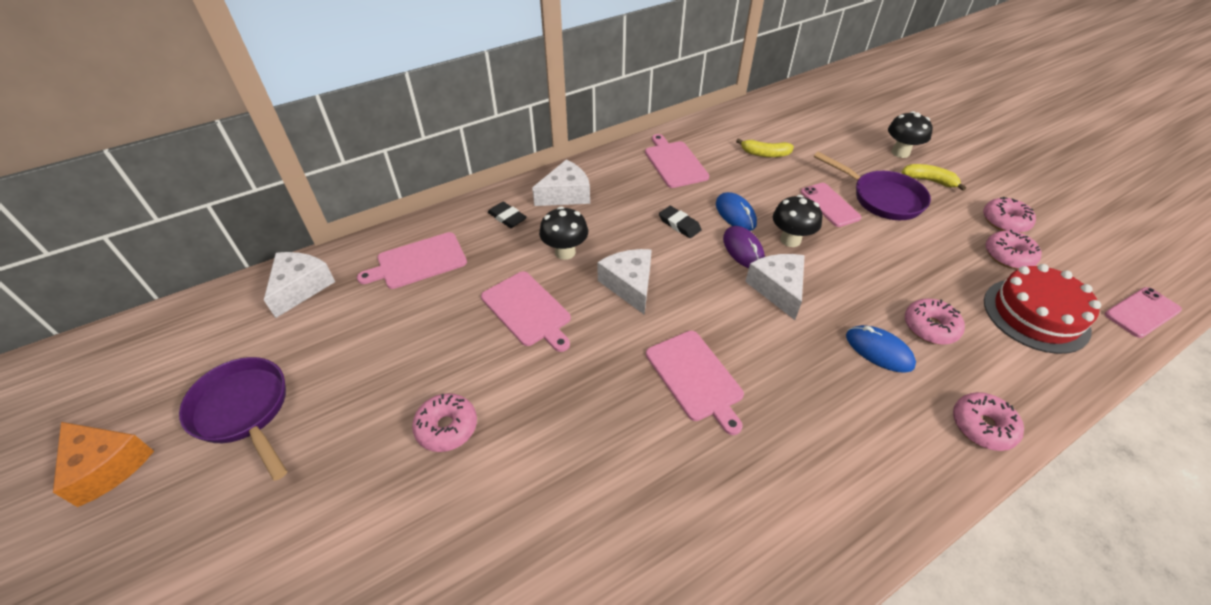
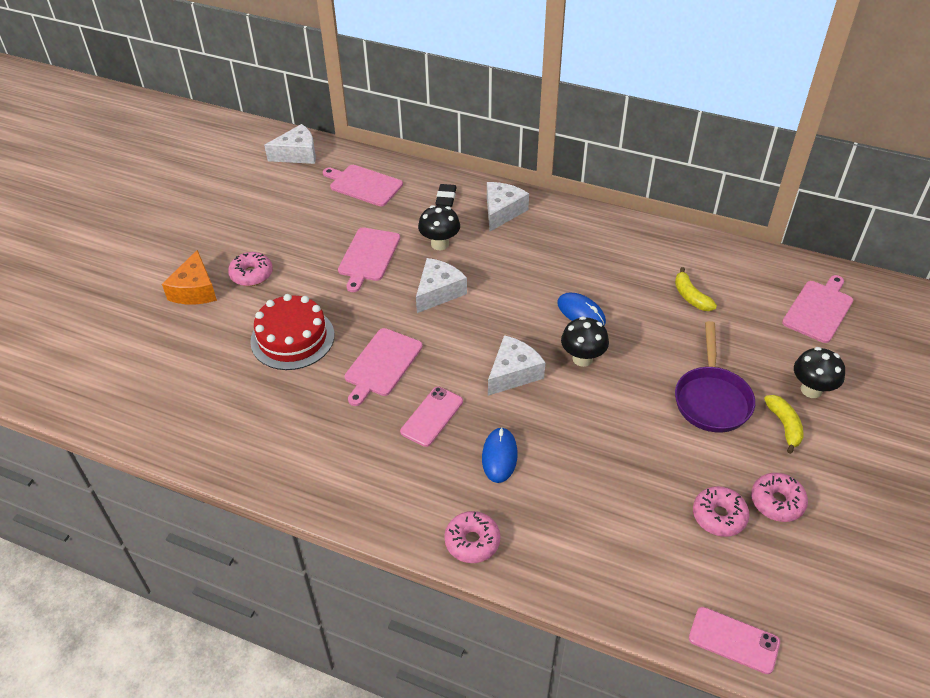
camera: 55 degrees right, 0 degrees up
(107, 466) = (138, 175): orange cheese -> orange cheese (195, 290)
(244, 411) = (200, 195): purple pan -> none
(566, 194) = (502, 211): white cheese -> white cheese turned 90 degrees counterclockwise
(674, 163) = (610, 248): pink cutting board -> pink cutting board (819, 309)
(679, 224) = (532, 287): black eraser -> none
(735, 214) = (581, 313): blue mouse -> blue mouse turned 75 degrees counterclockwise
(743, 250) = (540, 335): purple mouse -> none
(829, 205) = (660, 366): pink phone -> pink phone (432, 416)
(930, 327) = (558, 482): pink donut -> none
(1035, 315) = (646, 553): red cake -> red cake (292, 338)

